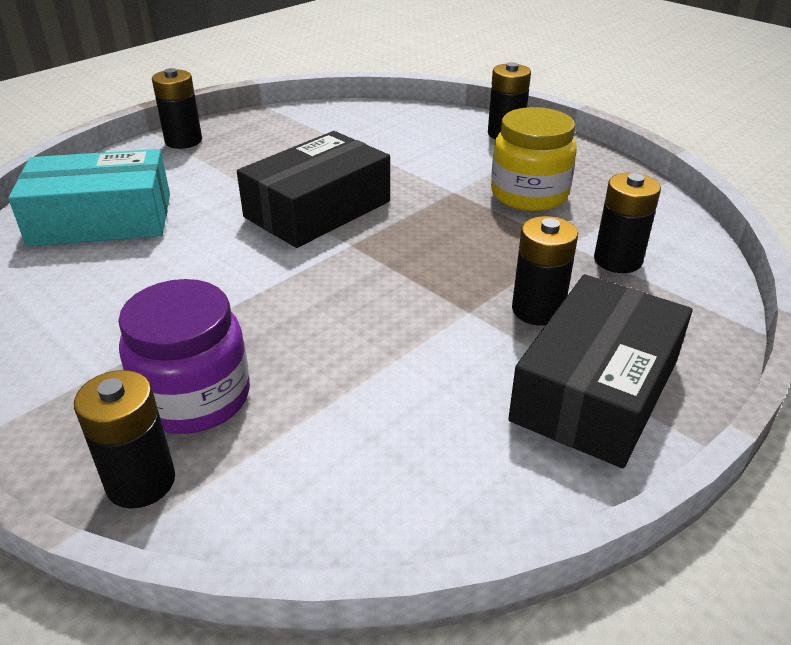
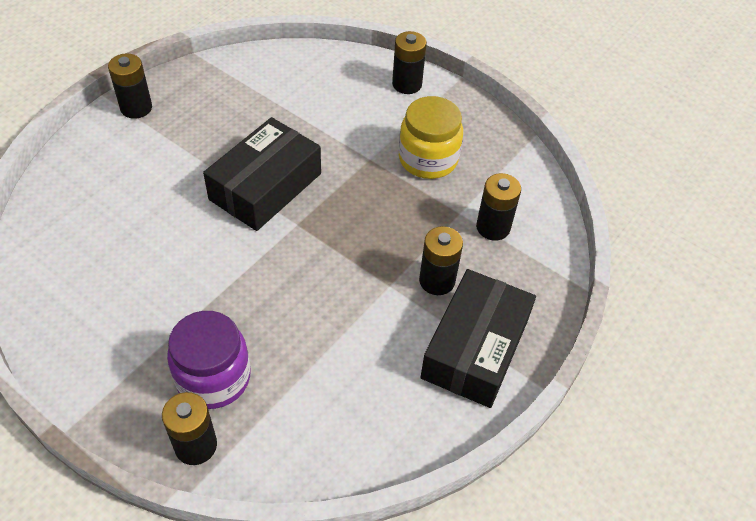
camera: 10 degrees left, 15 degrees up
(101, 219) = (95, 209): turquoise box -> none

